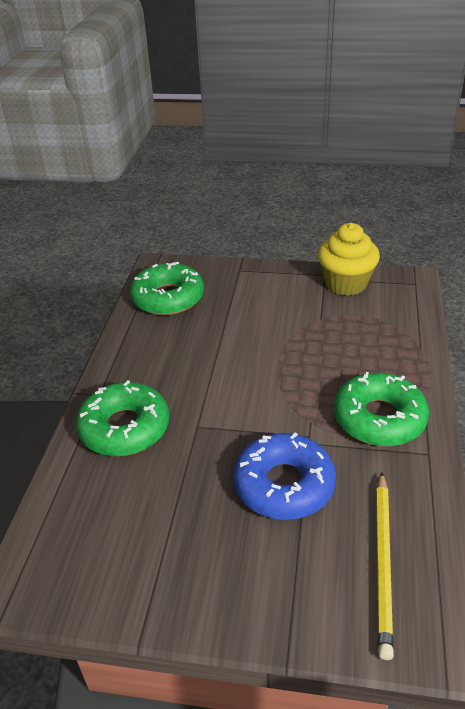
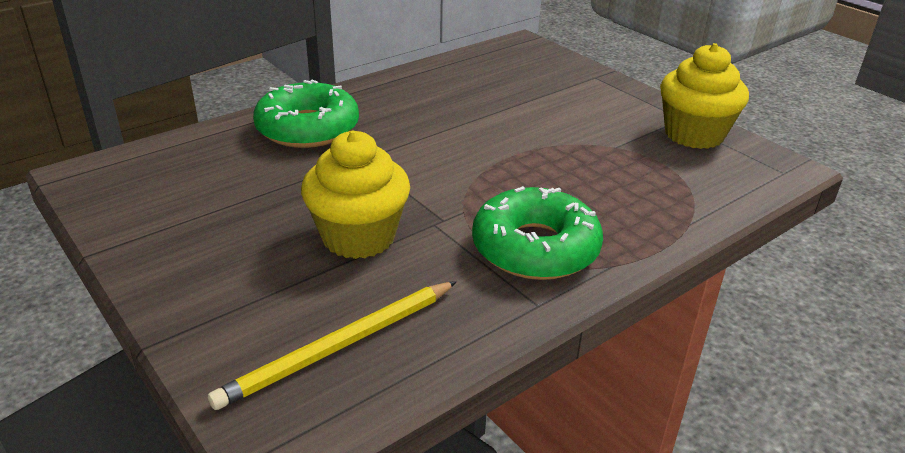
camera: 40 degrees right, 5 degrees down
(168, 298) = (492, 66): green donut -> none
(284, 485) = (358, 237): blue donut -> yellow cupcake

